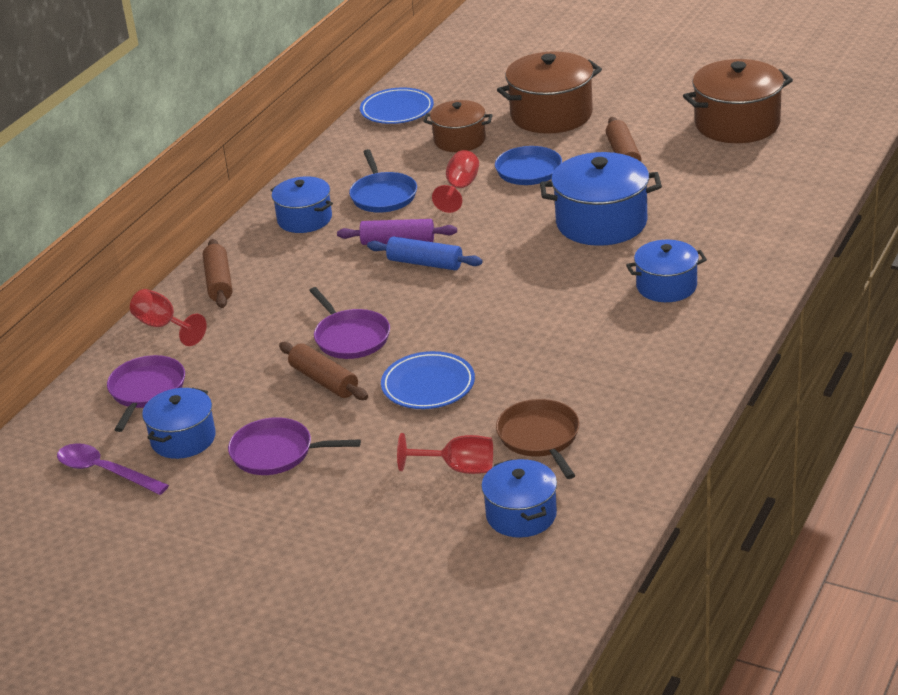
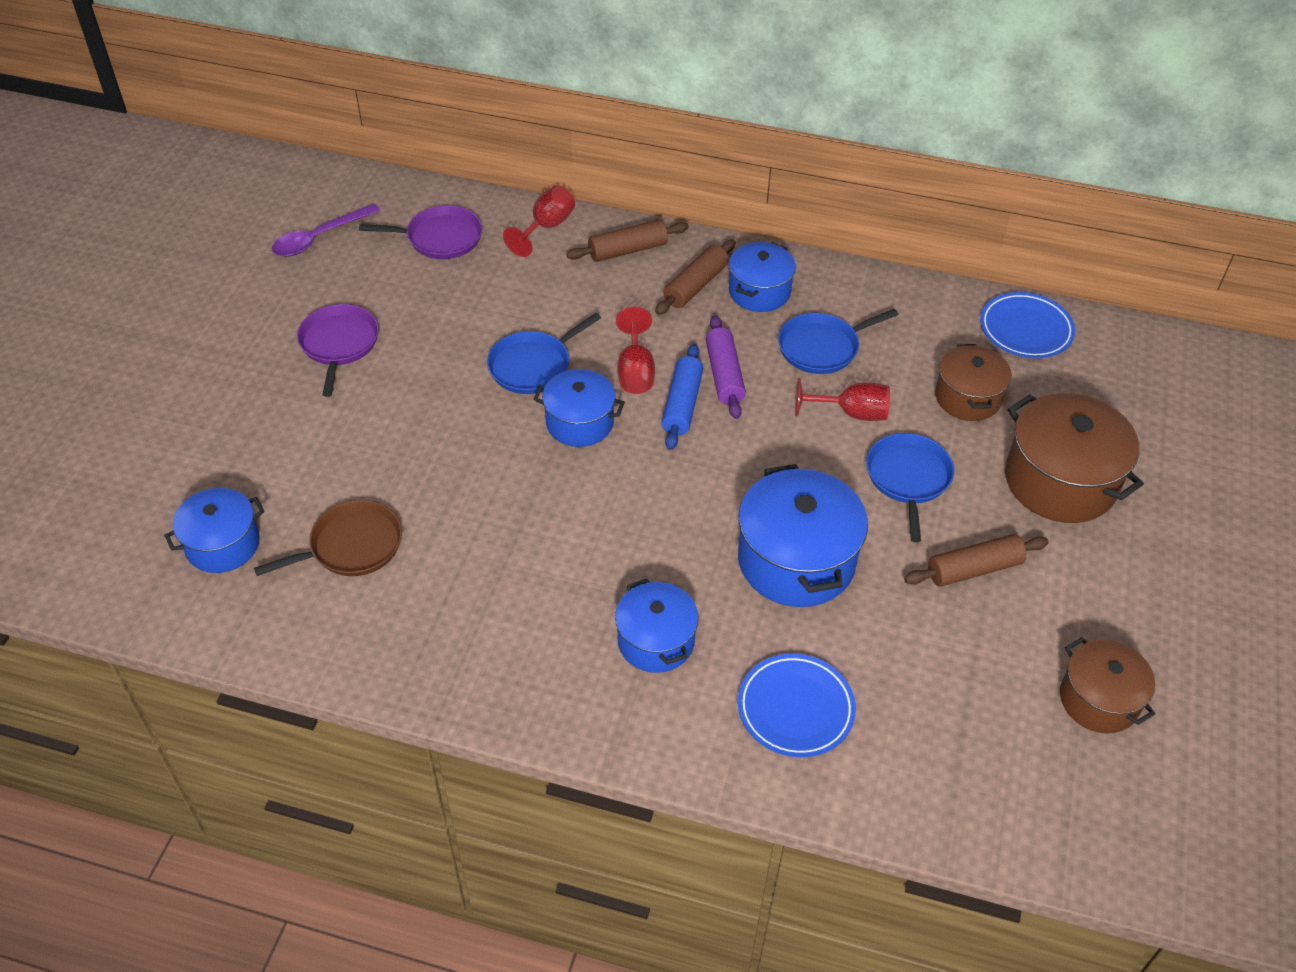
camera: 75 degrees right, 15 degrees up
(105, 471) = (319, 238): purple spoon -> purple spoon turned 150 degrees counterclockwise
(183, 439) = (364, 277): blue pot -> blue pot (579, 422)
(324, 381) = (455, 358): brown rolling pin -> brown rolling pin (695, 286)
(350, 337) = (533, 365): purple pan -> blue pan
(428, 385) = (447, 440): blue plate -> blue plate (795, 708)
(458, 468) = (303, 484): red goblet -> red goblet (635, 371)
(737, 124) = (1098, 700): brown pot -> brown pot, size x0.62

